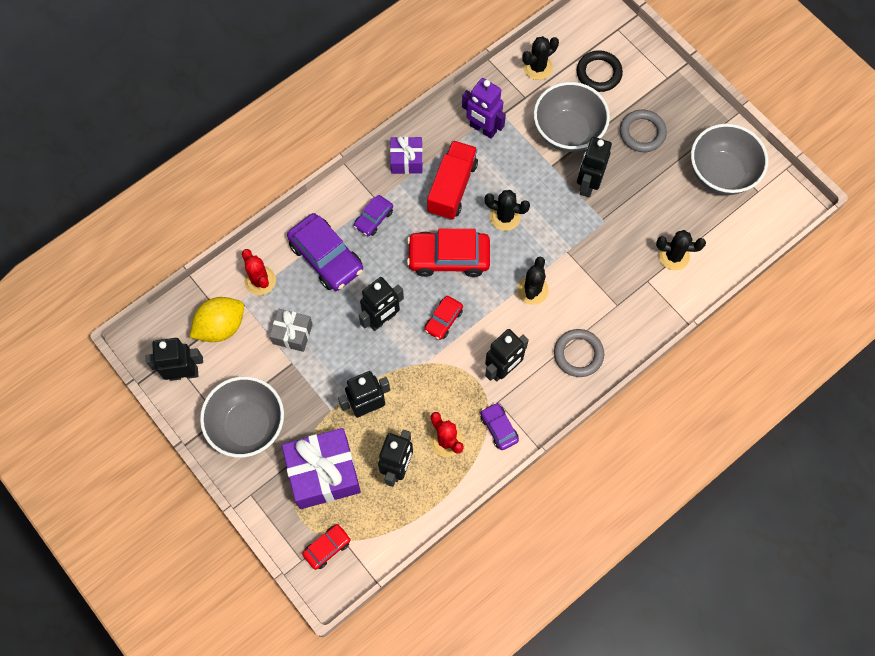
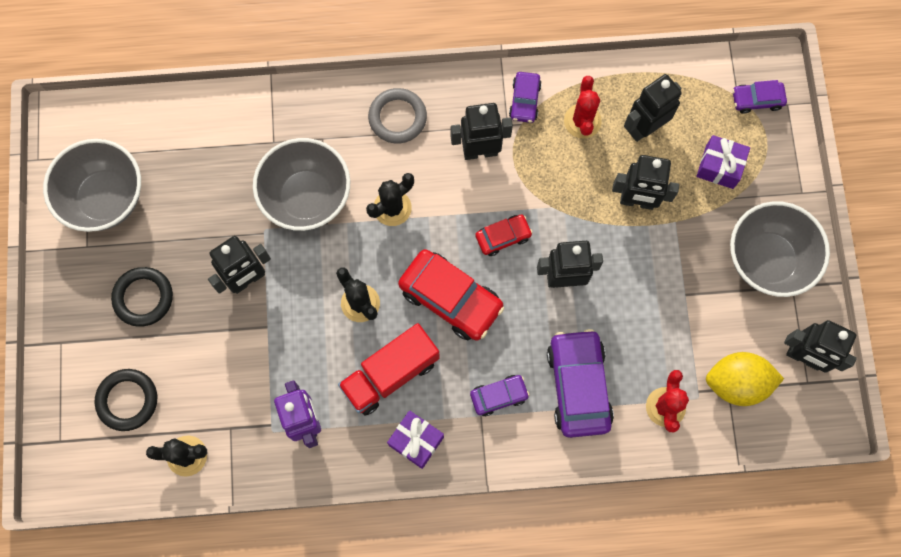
camera: 145 degrees left, 5 degrees up
(292, 334) = (666, 325): grey gift -> none
(323, 473) = (719, 167): purple gift -> purple gift, size x0.55
(327, 547) = (757, 100): red car -> purple car
(567, 132) = (219, 353): grey bowl -> grey bowl (307, 197)
(642, 133) = (143, 298): grey ring -> black ring
(674, 256) = (227, 148): black cactus -> none

